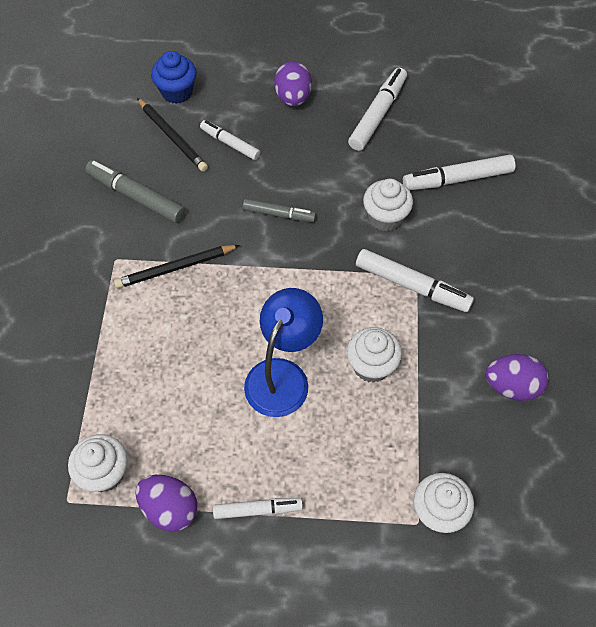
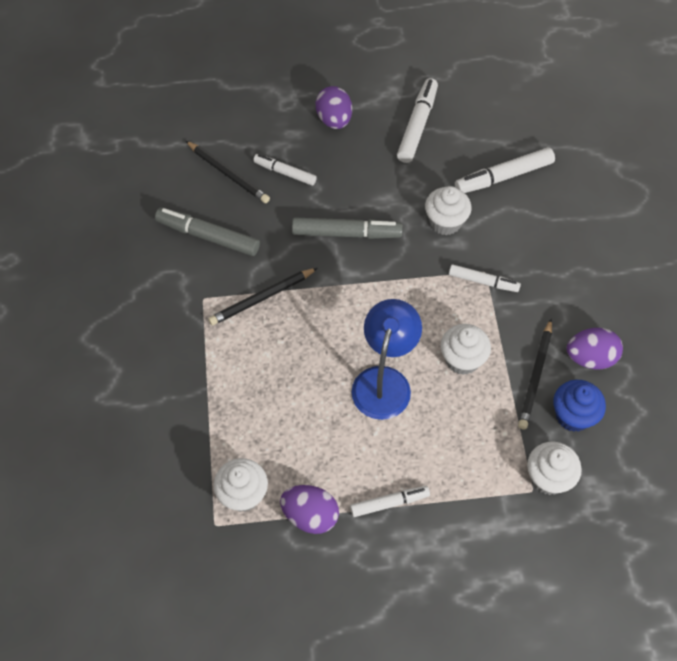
camera: 10 degrees left, 0 degrees up
(177, 92) = (222, 130): blue cupcake -> blue cupcake (573, 415)
(279, 214) = (346, 233): grey marker -> grey marker, size x1.57
(412, 286) = (483, 282): white marker -> white marker, size x0.64
(447, 396) = (535, 376): none -> black pencil

